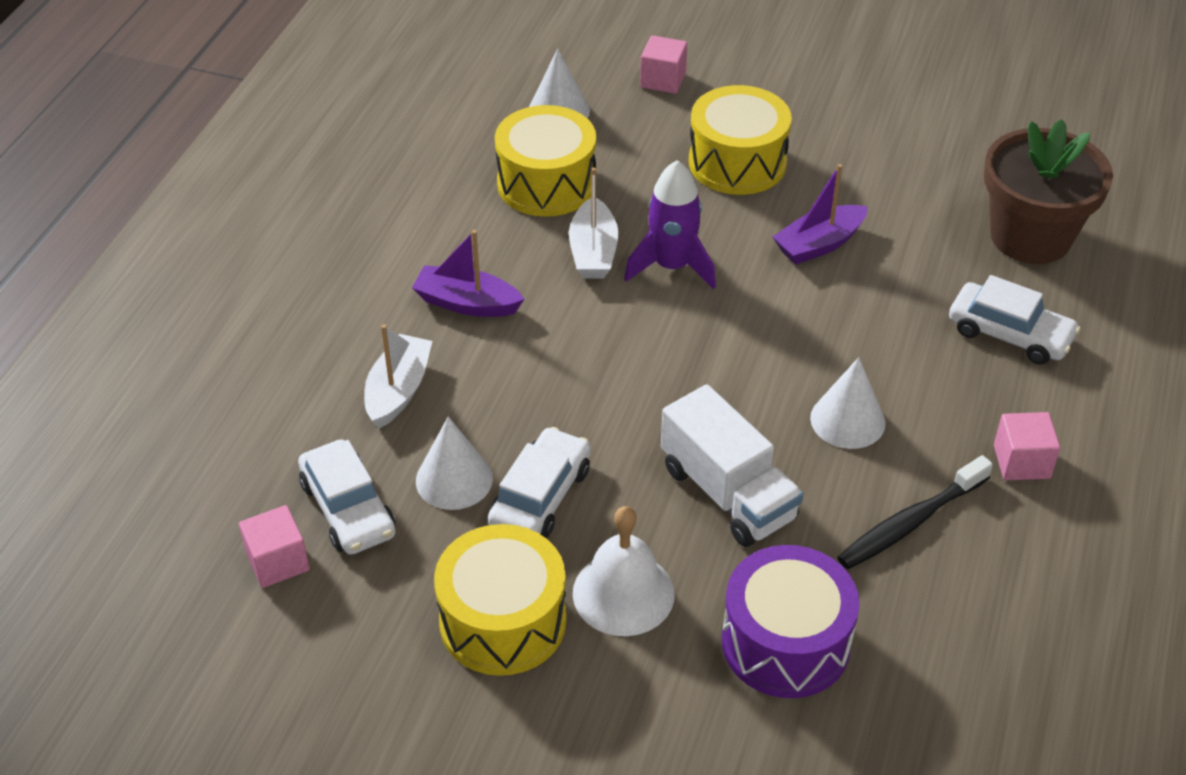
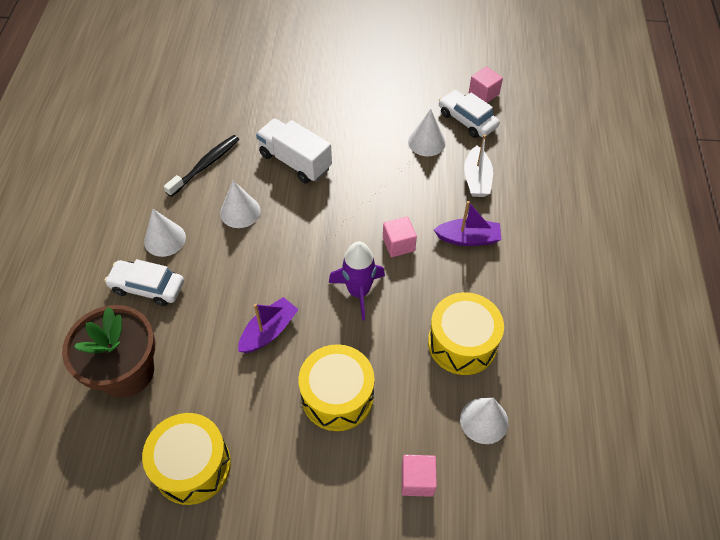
camera: 165 degrees right, 10 degrees up
(503, 621) = (378, 90): yellow drum -> yellow drum (192, 466)
(540, 496) = (383, 142): white car -> none
(593, 252) = (410, 292): white boat -> none
(623, 593) = (331, 110): white bell -> none
(785, 643) = (258, 105): purple drum -> none
(985, 400) = (165, 239): none -> white cone
(1021, 462) = (148, 207): pink cube -> pink cube (398, 244)

